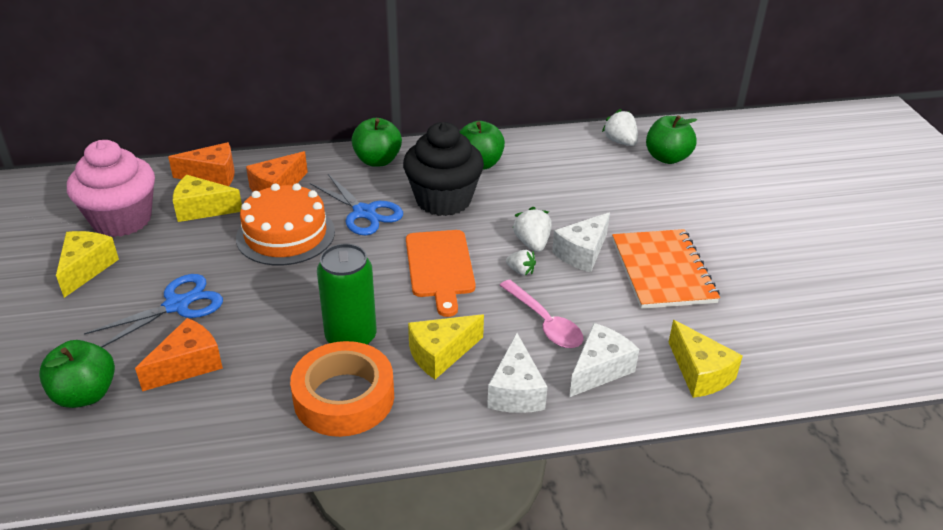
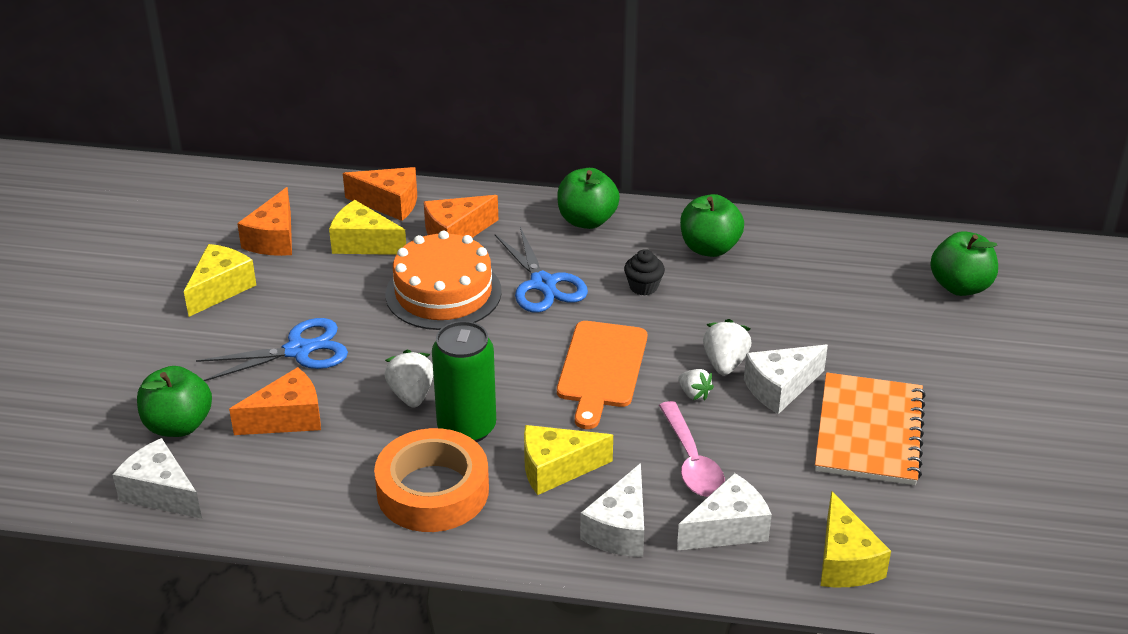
camera: 20 degrees right, 0 degrees up
(88, 461) = (161, 493): none -> white cheese
(122, 220) = (274, 239): pink cupcake -> orange cheese
(443, 200) = (643, 287): black cupcake -> black cupcake, size x0.41
(620, 142) = (909, 252): white strawberry -> white strawberry (411, 395)

